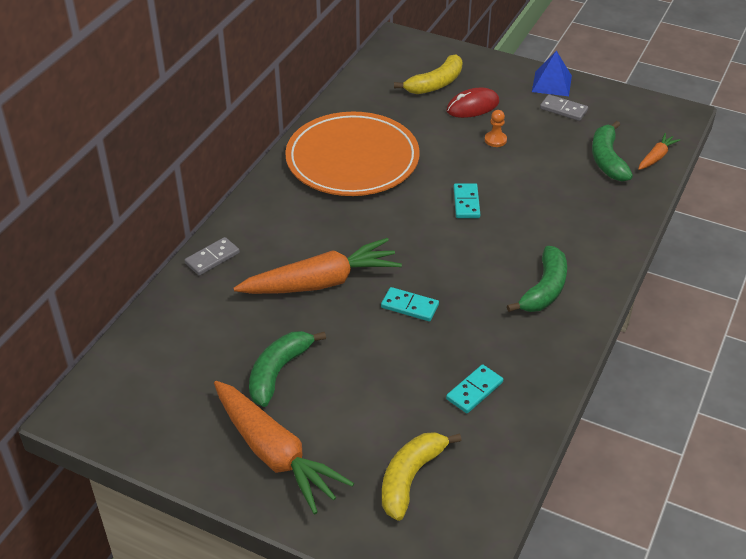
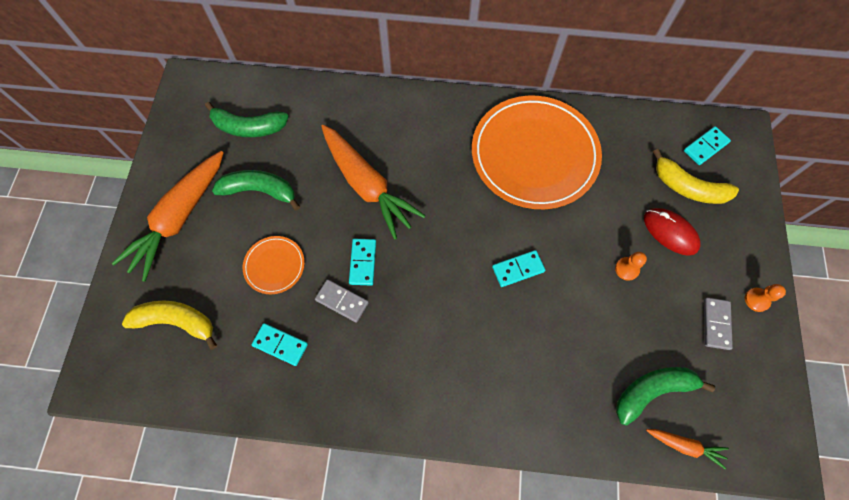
camera: 70 degrees right, 25 degrees up
(212, 258) = (366, 100): grey domino -> grey domino (342, 301)
(380, 377) = (274, 266): none -> orange plate
(402, 62) = (705, 147): none -> turquoise domino
(544, 289) = (425, 373): green banana -> green banana (248, 127)
(551, 83) = (756, 300): blue pyramid -> orange pawn

